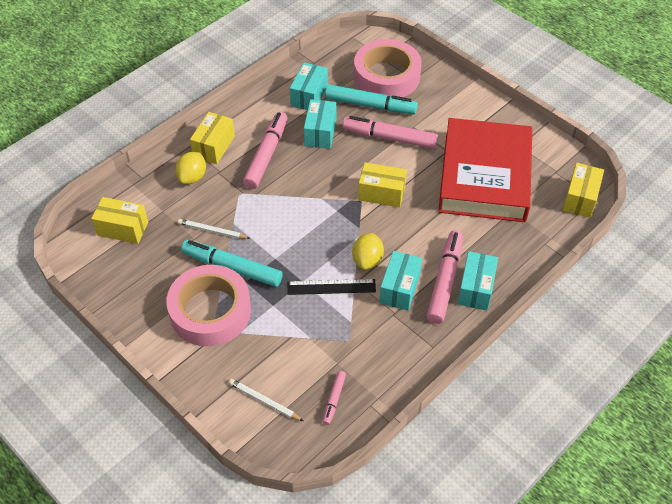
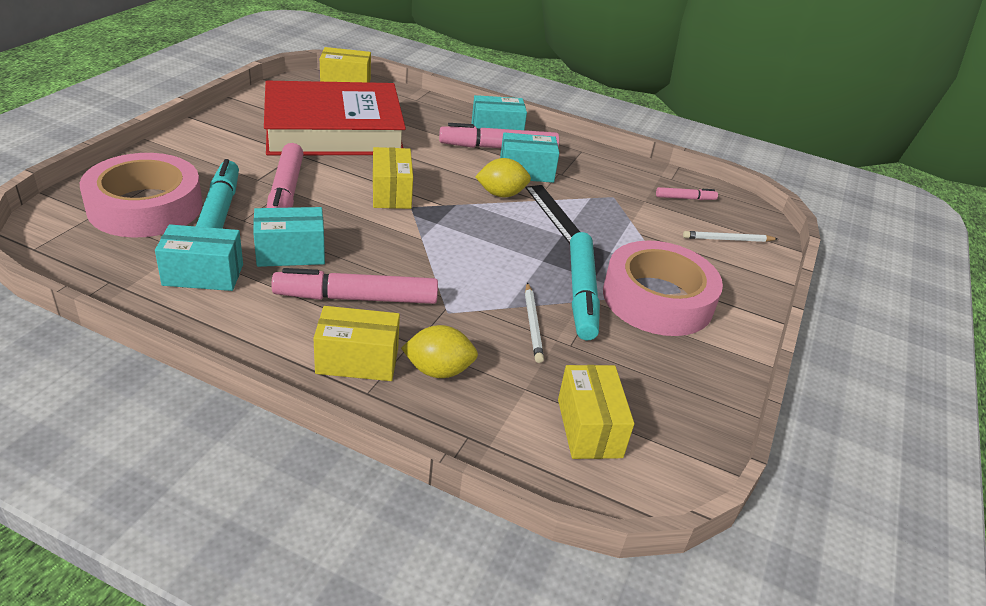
camera: 115 degrees left, 15 degrees down
(264, 401) = (727, 239): white pencil -> white pencil turned 75 degrees clockwise

